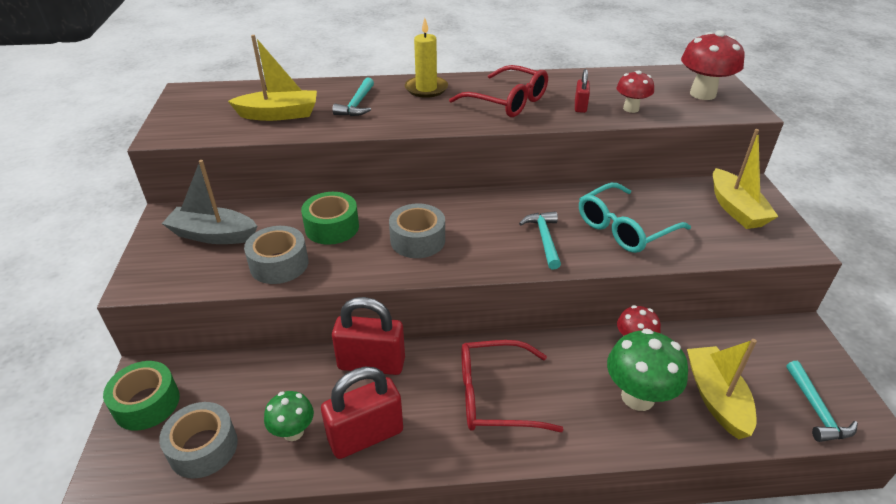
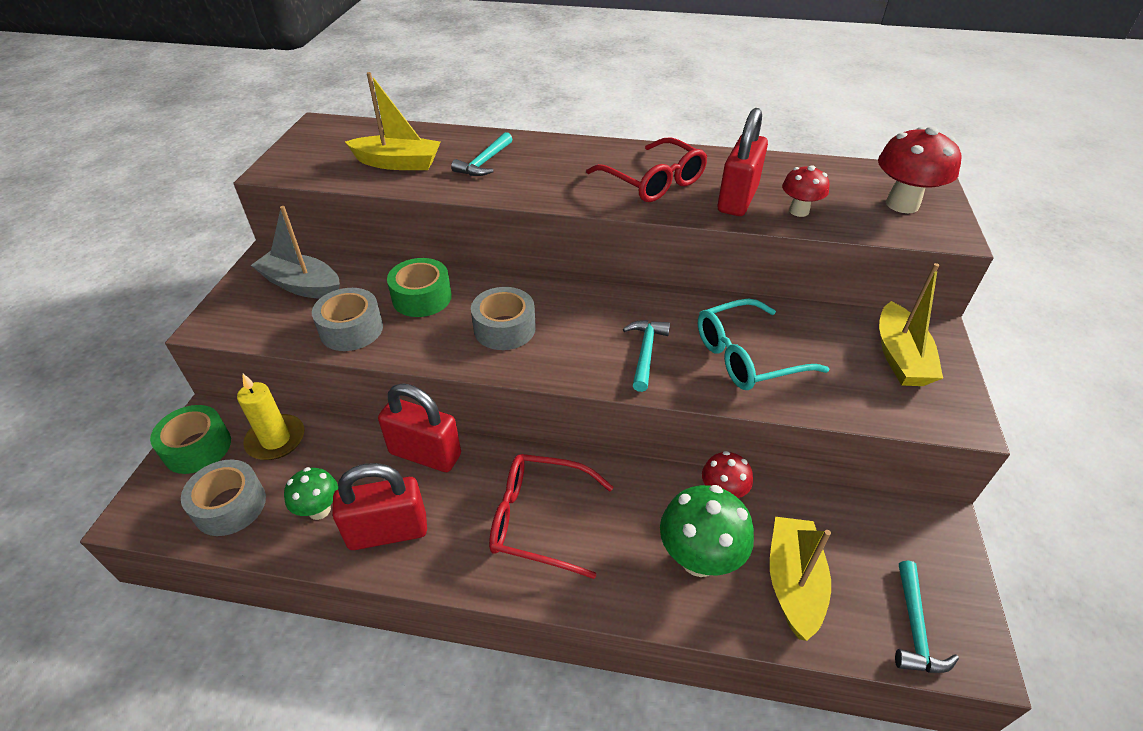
camera: 15 degrees right, 5 degrees up
(426, 89) = (569, 153): yellow candle -> yellow candle (276, 439)
(580, 106) = (737, 200): red padlock -> red padlock, size x1.98

